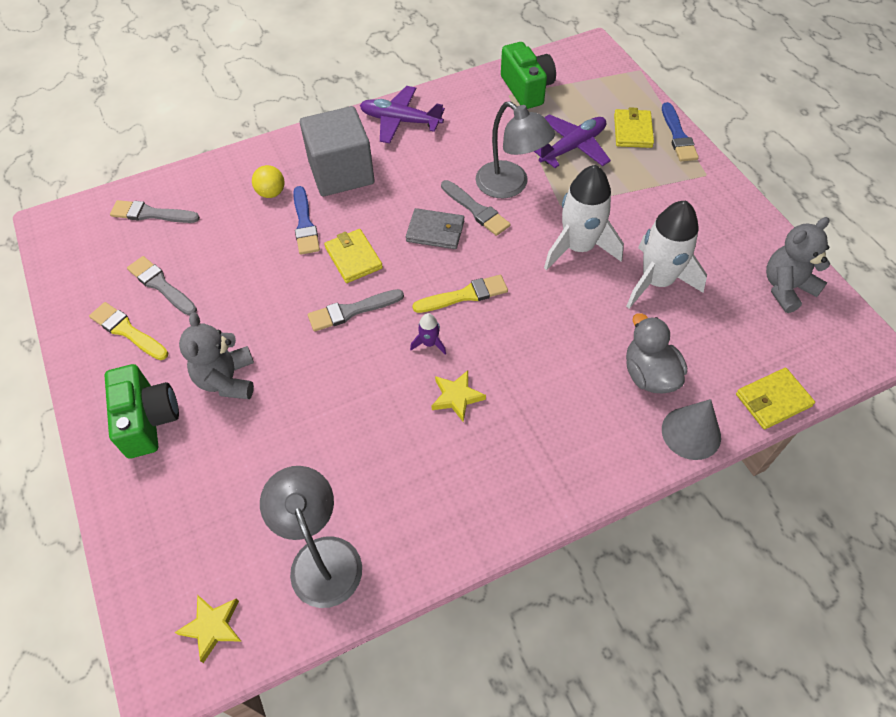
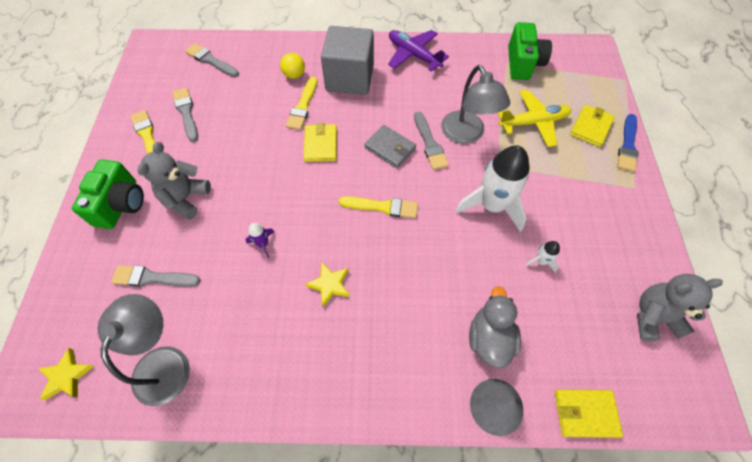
camera: 25 degrees right, 5 degrees up
(305, 224) = (303, 106): blue brush -> yellow brush
(351, 311) = (296, 184): grey brush -> grey brush (152, 278)
(429, 343) = (335, 233): purple rocket -> purple rocket (263, 244)
(572, 147) = (533, 122): purple plane -> yellow plane
(656, 281) = (540, 261): white rocket -> white rocket, size x0.42

